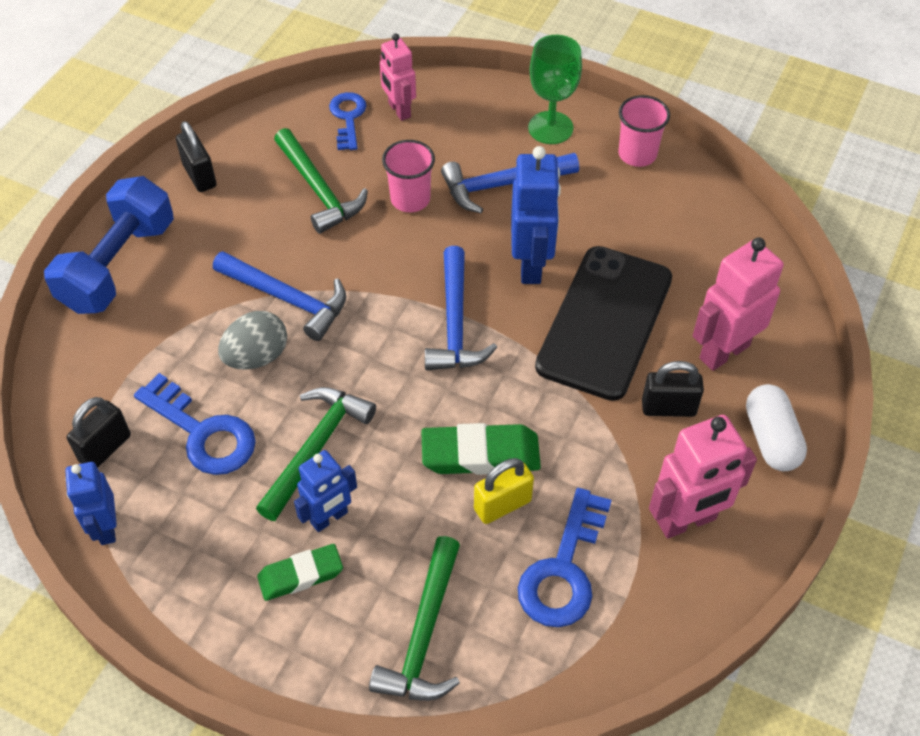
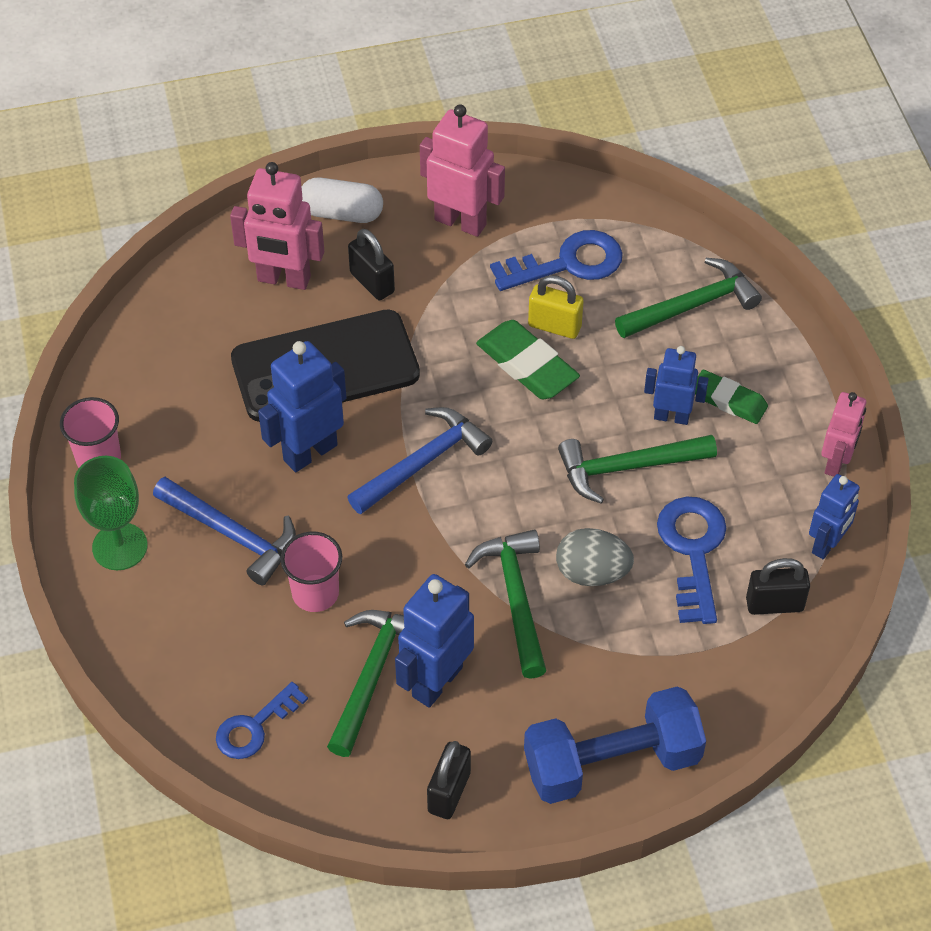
camera: 130 degrees left, 0 degrees up
(277, 217) = (436, 681): none -> blue robot
(288, 299) = (515, 598): blue hammer -> green hammer
(399, 110) = (204, 690): pink robot -> pink robot (836, 462)
(771, 438) = (341, 213): white capsule -> white capsule turned 60 degrees clockwise

